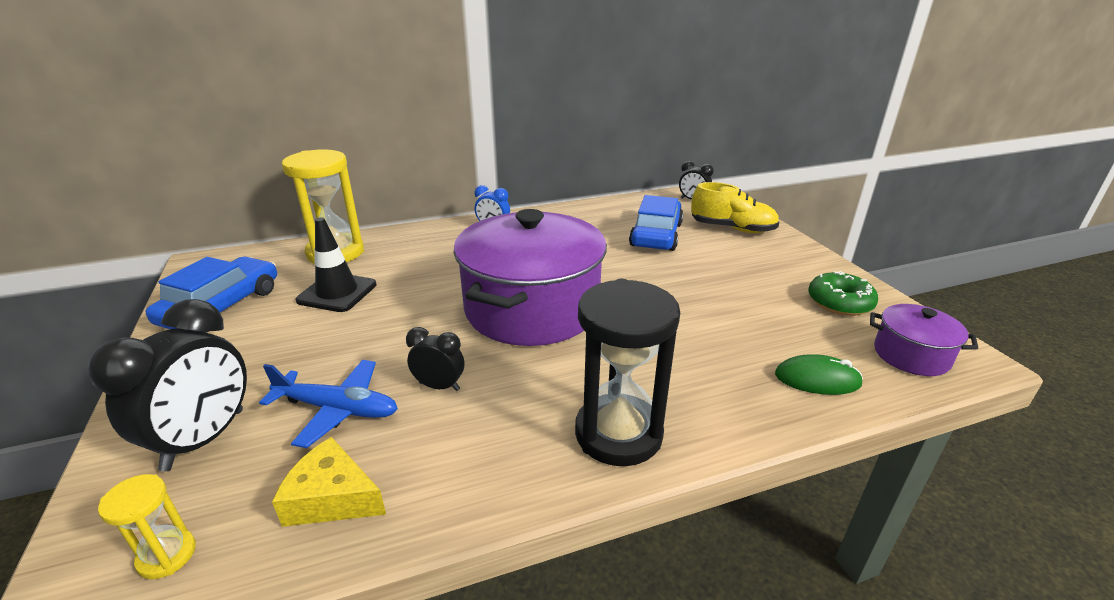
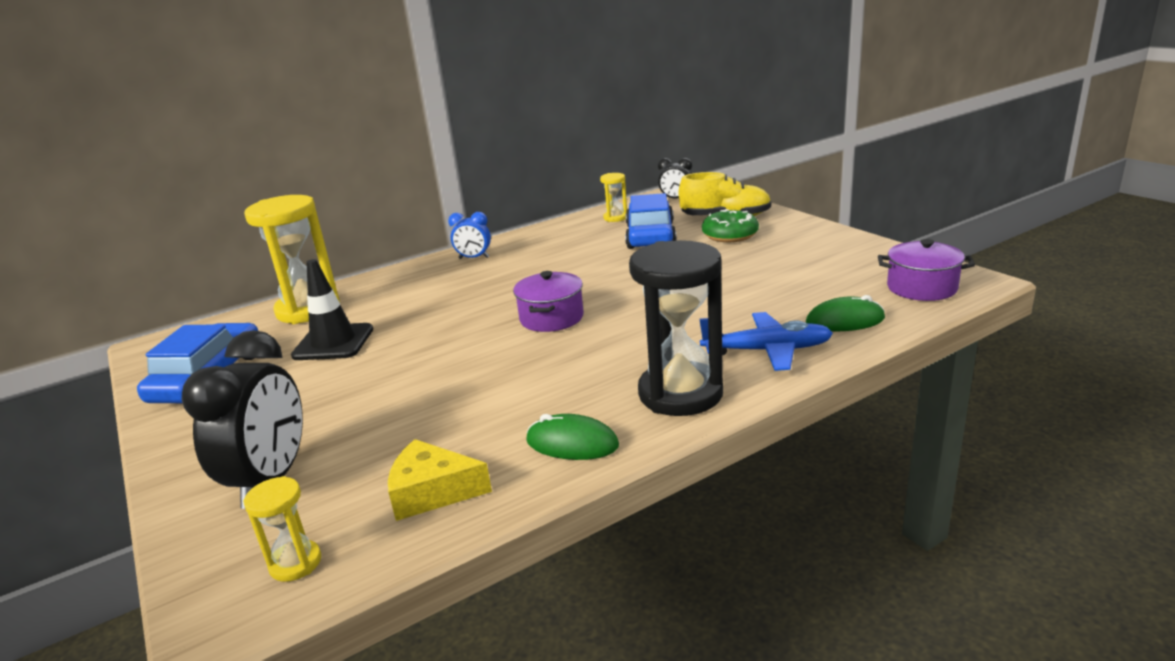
camera: 10 degrees left, 5 degrees down
(337, 409) = (395, 431): blue plane -> blue plane (767, 351)
(439, 386) = (490, 394): black clock -> none
(488, 471) = (572, 443): none -> green mouse
(532, 309) = (551, 318): purple pot -> purple pot, size x0.46
(631, 209) = (615, 218): none -> yellow hourglass
(839, 302) = (847, 260): green donut -> green donut (730, 235)

